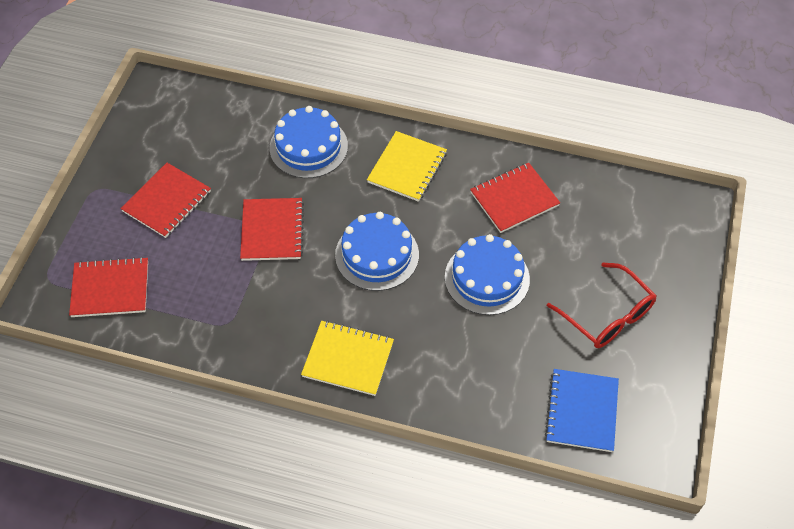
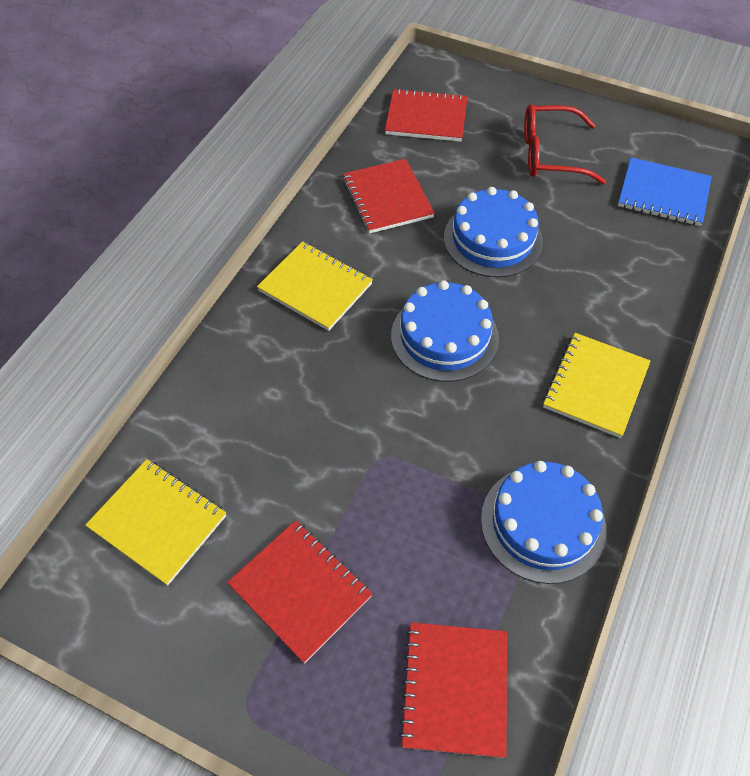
camera: 80 degrees left, 0 degrees up
(205, 123) = (158, 522): none -> yellow notebook
(272, 231) = (385, 449): red notebook -> red notebook (426, 118)
(308, 147) = (248, 390): blue cake -> blue cake (543, 523)
(607, 315) = (550, 154): red glasses -> red glasses turned 150 degrees counterclockwise

